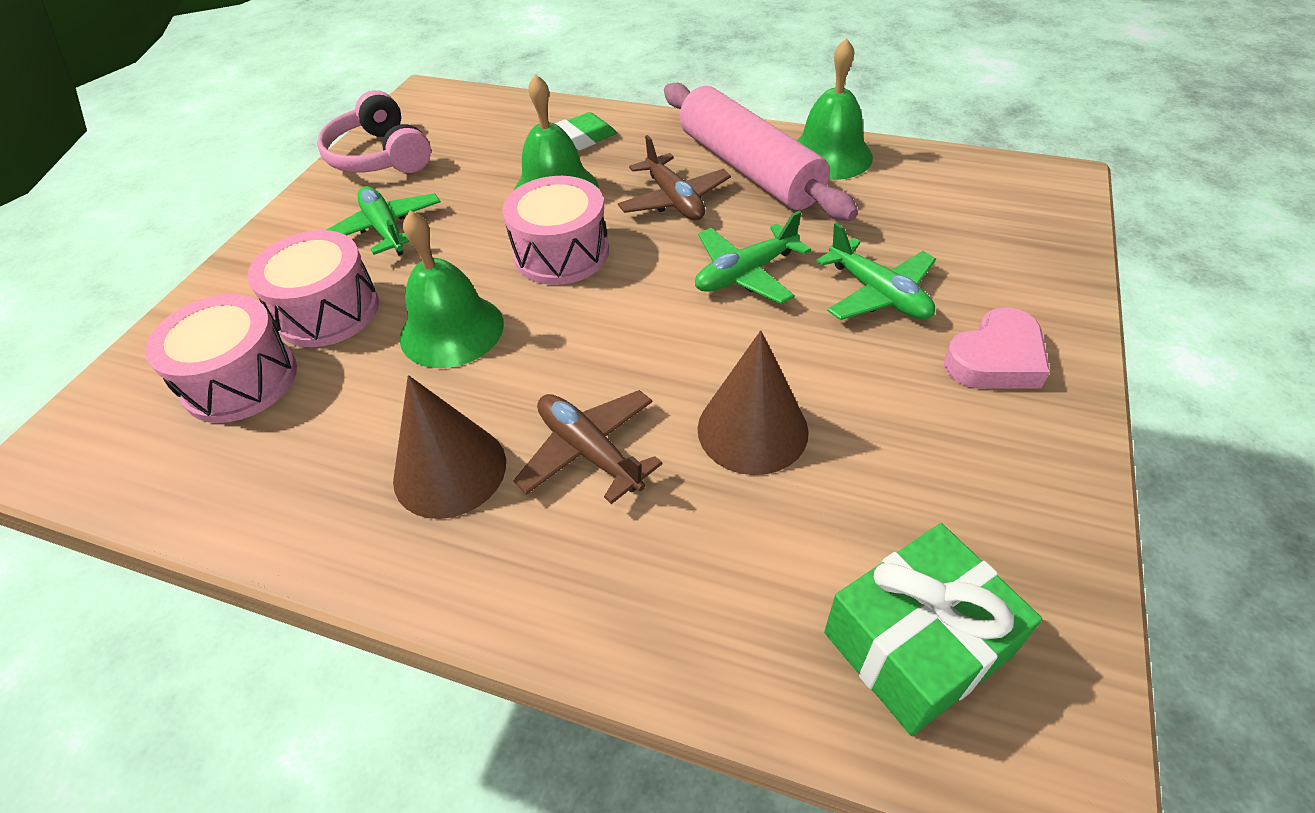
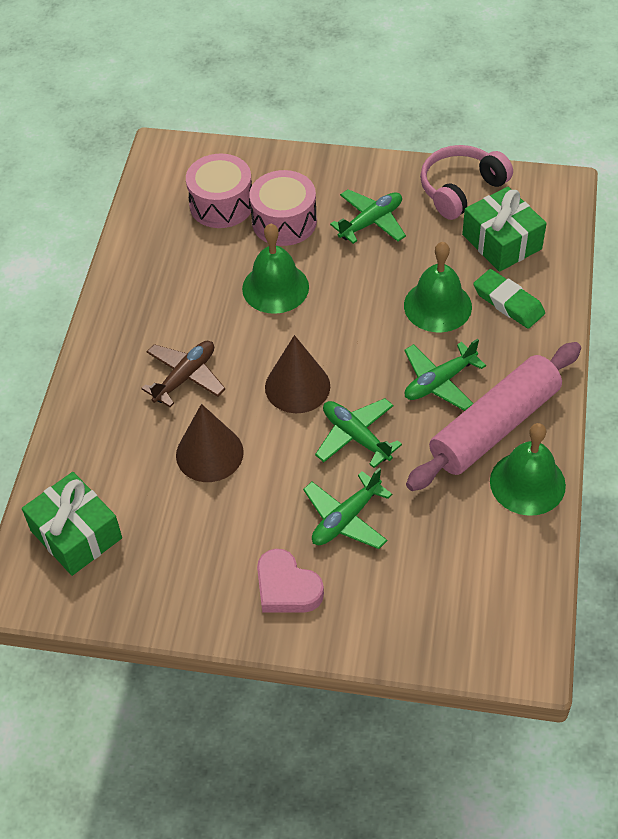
camera: 80 degrees right, 5 degrees up
(450, 470) = (166, 318): brown cone -> brown cone (297, 386)
(481, 137) = (501, 242): none -> green gift
(561, 253) = (361, 326): pink drum -> none
(674, 200) = (439, 382): brown plane -> green plane

